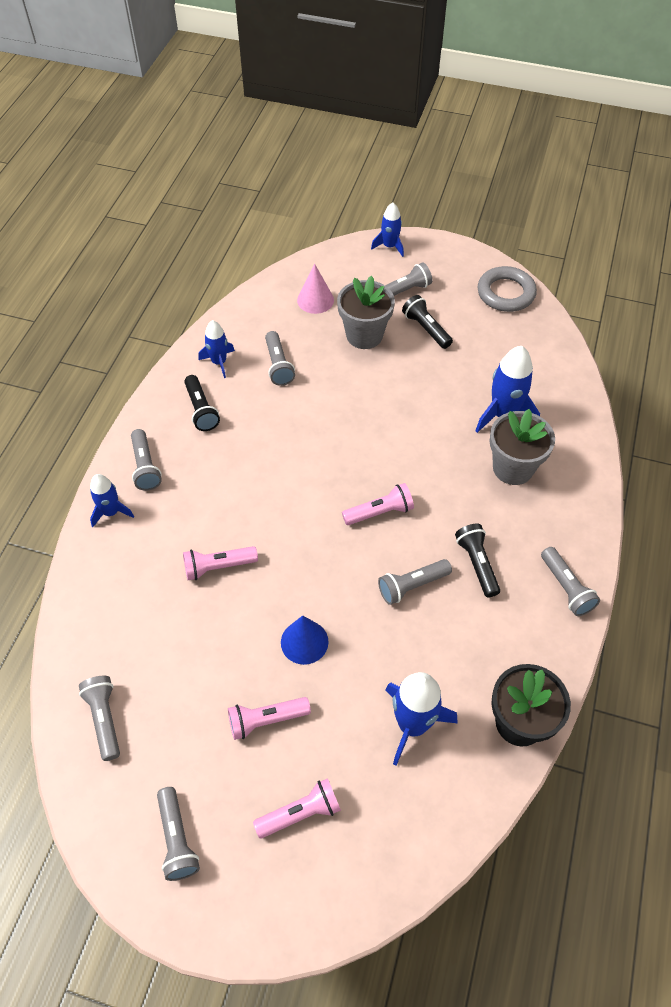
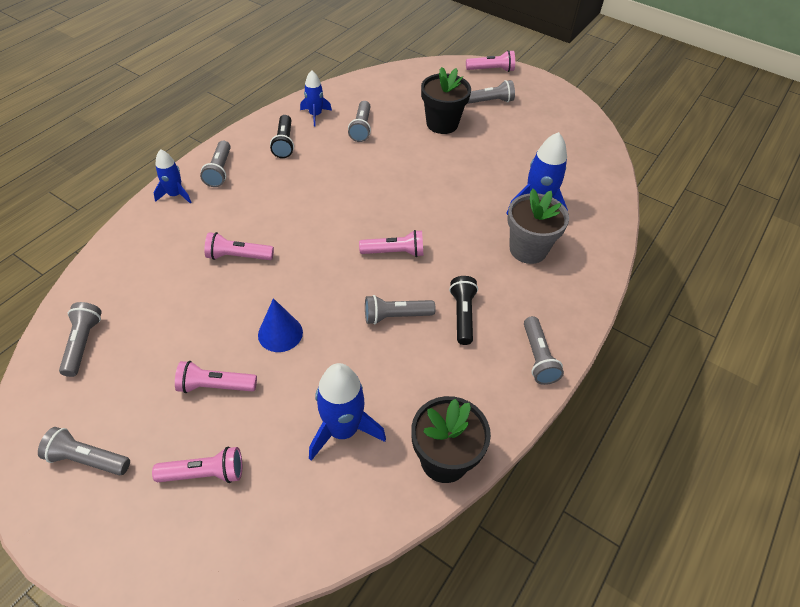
camera: 15 degrees right, 5 degrees down
(177, 839) = (87, 459): grey flashlight -> grey flashlight turned 105 degrees clockwise
(315, 300) = (413, 92): pink cone -> none
(364, 335) = (442, 124): grey flower pot -> black flower pot
(389, 246) = (491, 70): blue rocket -> pink flashlight
(426, 329) = (496, 131): black flashlight -> none
(506, 293) = (576, 122): grey ring -> none

